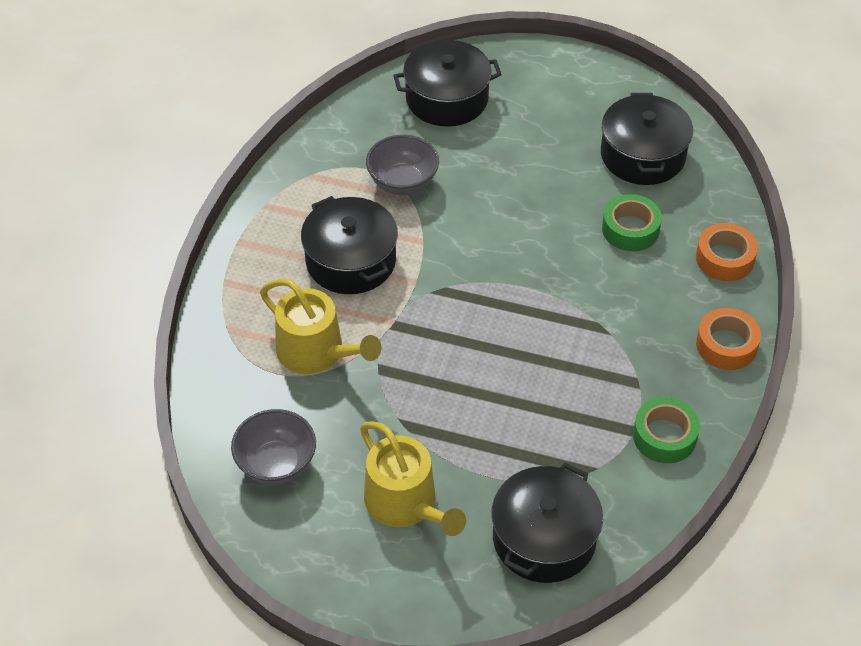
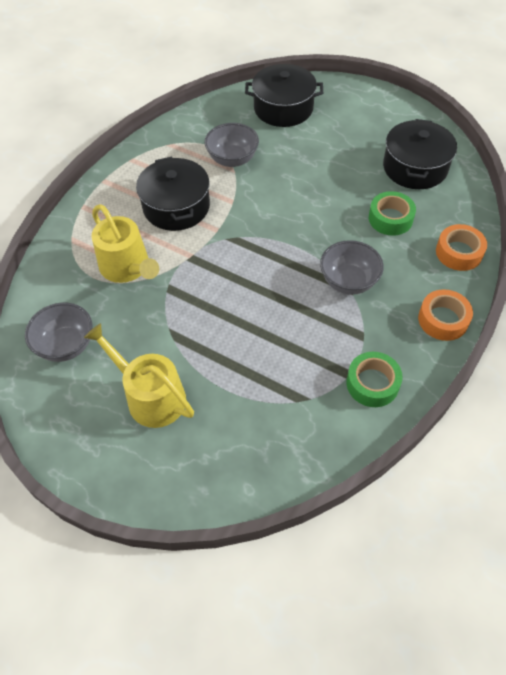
camera: 15 degrees right, 5 degrees up
(406, 503) = (150, 396): yellow watering can -> yellow watering can turned 150 degrees clockwise
(544, 538) = (249, 448): black pot -> none
(601, 319) = (348, 281): none -> grey bowl

